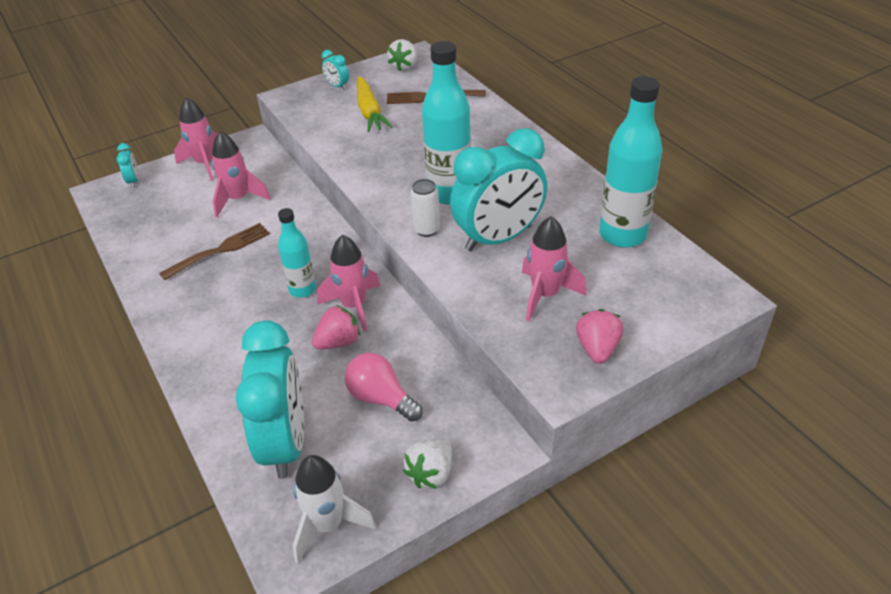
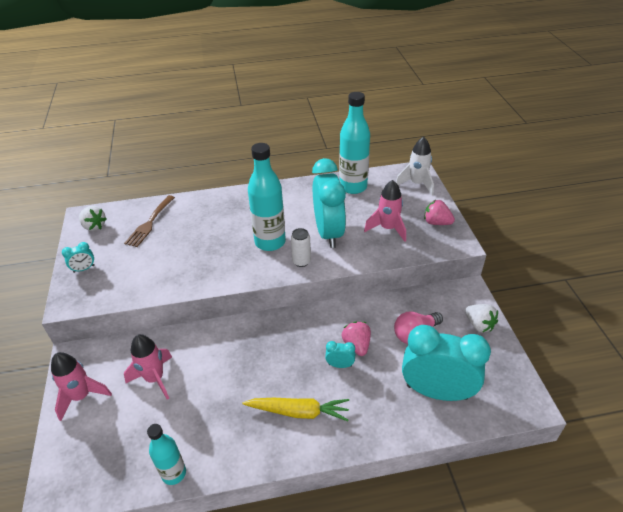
camera: 70 degrees left, 0 degrees up
(134, 181) = (59, 462): turquoise clock -> turquoise clock (340, 365)
(220, 250) = (215, 401): brown fork -> none
(302, 289) = (293, 355): turquoise bottle -> turquoise bottle (174, 473)
(328, 525) = (505, 381): white rocket -> white rocket (417, 184)
(354, 306) = (326, 329): pink rocket -> none
(369, 111) = (139, 258): yellow carrot -> yellow carrot (298, 412)

